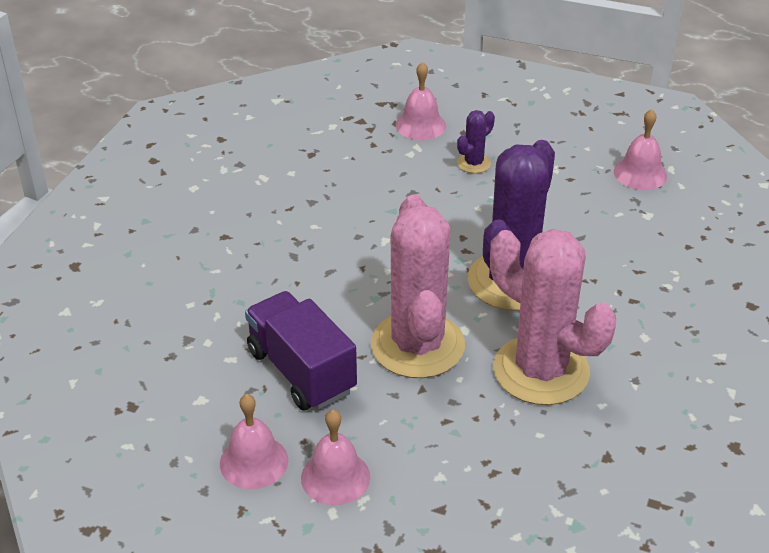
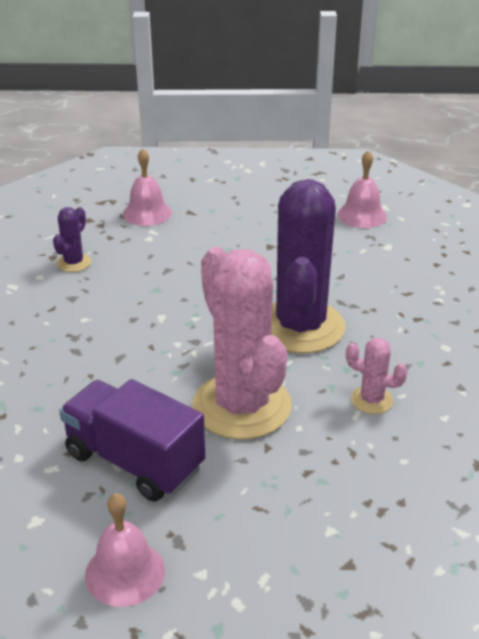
camera: 20 degrees left, 5 degrees down
(335, 477) = (222, 563): pink bell -> none
(474, 163) = (212, 235): purple cactus -> purple cactus (74, 263)
(541, 371) = (371, 400): pink cactus -> pink cactus, size x0.43

